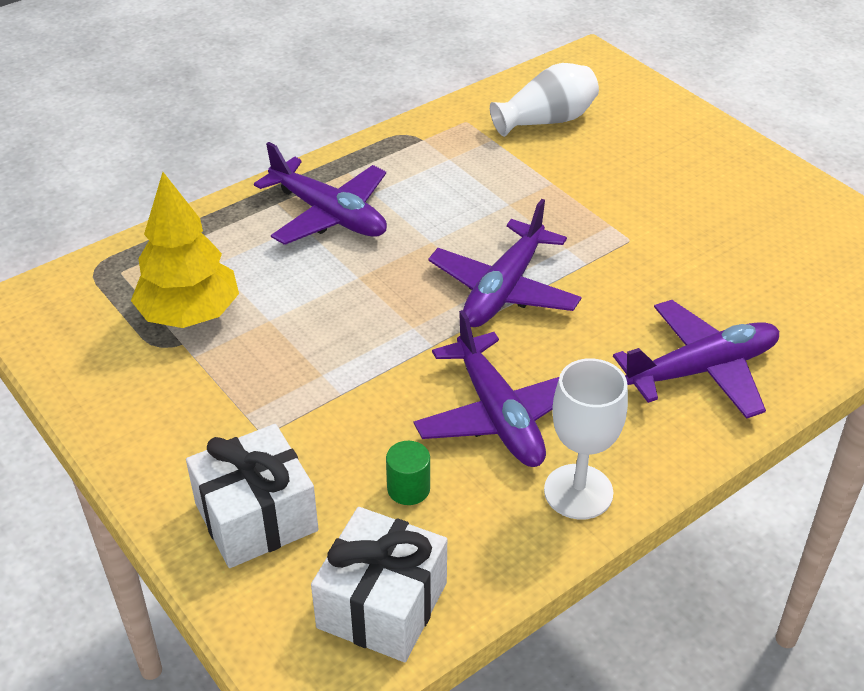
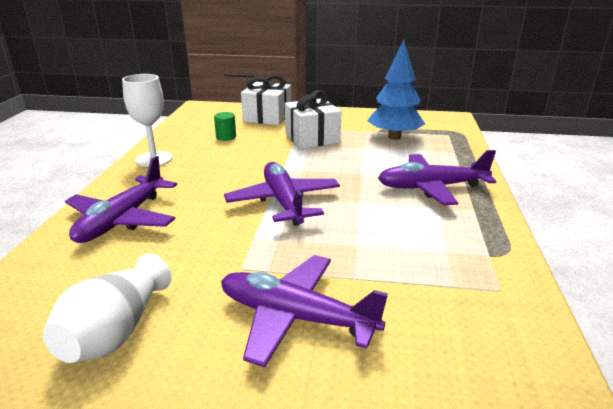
camera: 135 degrees right, 15 degrees down
(190, 315) = (394, 137): yellow tree -> blue tree
(382, 605) = (198, 119): white gift -> white gift (312, 138)
(498, 415) = (217, 163): purple plane -> purple plane (295, 317)
(547, 120) = (454, 337): white vase -> white vase (115, 331)

